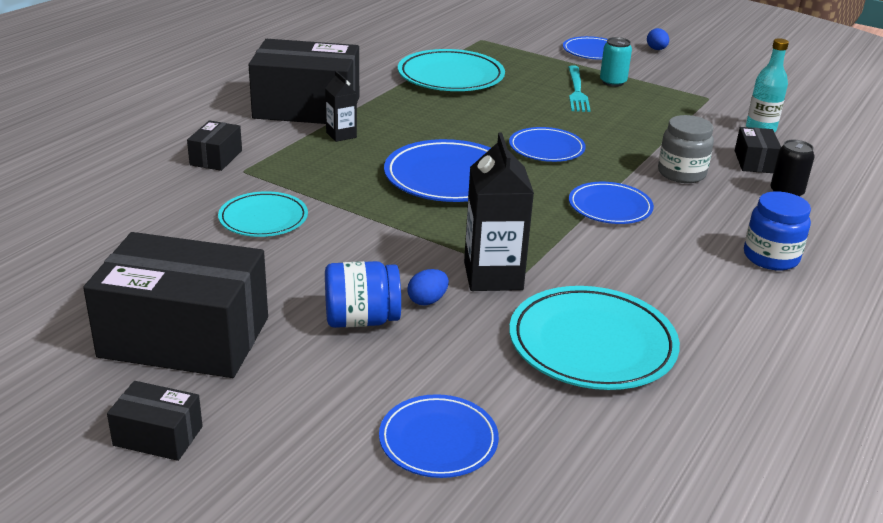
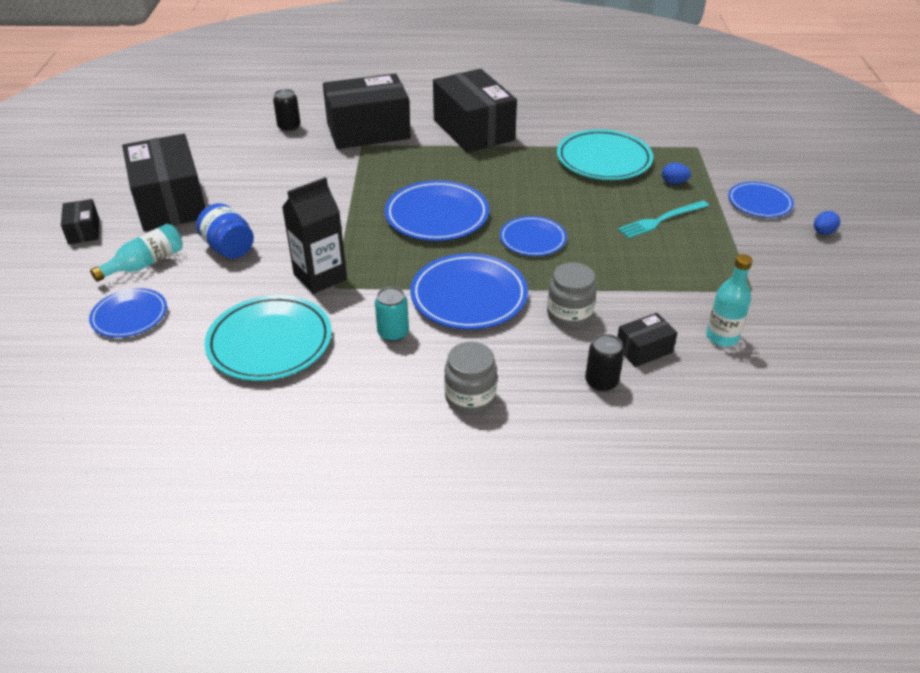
camera: 60 degrees right, 10 degrees up
(122, 200) = (289, 127): none -> black can
(216, 158) = (368, 131): black box -> black box, size x2.23
(263, 219) = (311, 174): turquoise plate -> none
(321, 396) = (145, 264): none -> turquoise bottle
(341, 135) = (449, 156): black carton -> none
(427, 300) = (269, 263): blue egg -> blue egg (674, 182)
(610, 207) = (469, 296): blue plate -> blue plate, size x1.62
(613, 82) = (707, 231): turquoise can -> turquoise can (393, 333)
(770, 257) = (470, 398): blue jar -> grey jar

